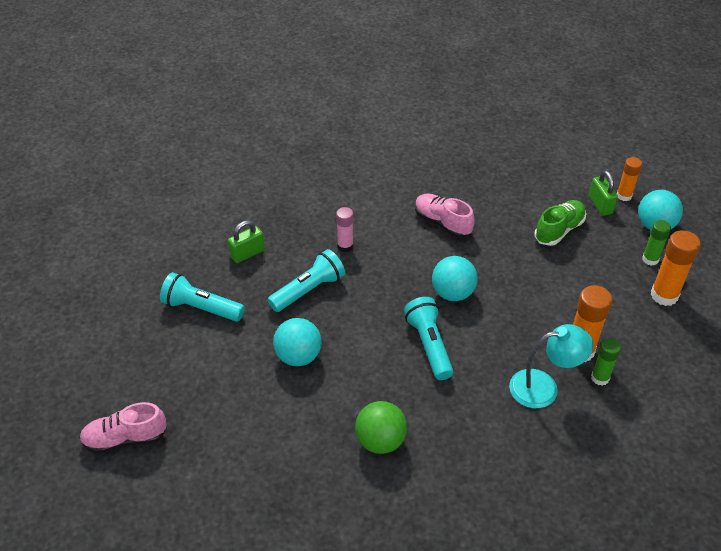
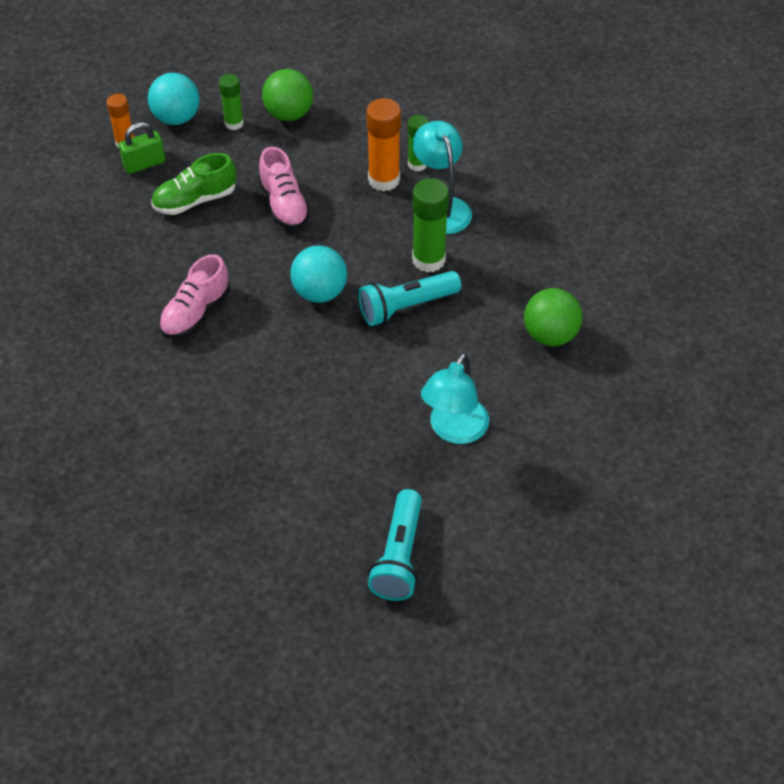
camera: 100 degrees left, 5 degrees up
(125, 439) = (625, 585): pink shoe -> pink shoe (284, 205)
(247, 253) = (286, 524): green padlock -> none
(298, 356) = (454, 430): turquoise ball -> turquoise lamp
(308, 290) = (342, 439): turquoise flashlight -> none
(345, 246) = (255, 412): pink glue stick -> none
(480, 368) = (428, 260): none -> green glue stick
(559, 230) = (195, 200): green shoe -> green shoe turned 60 degrees counterclockwise
(664, 295) = (289, 114): orange glue stick -> green ball

